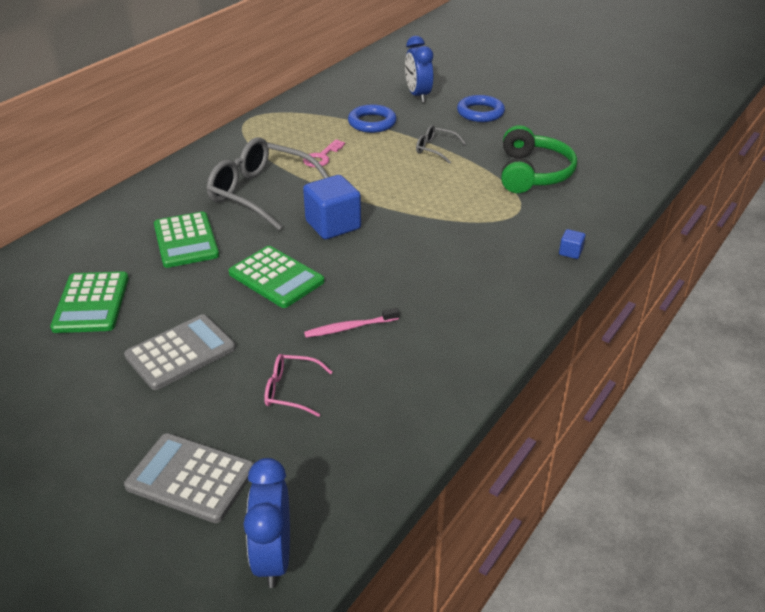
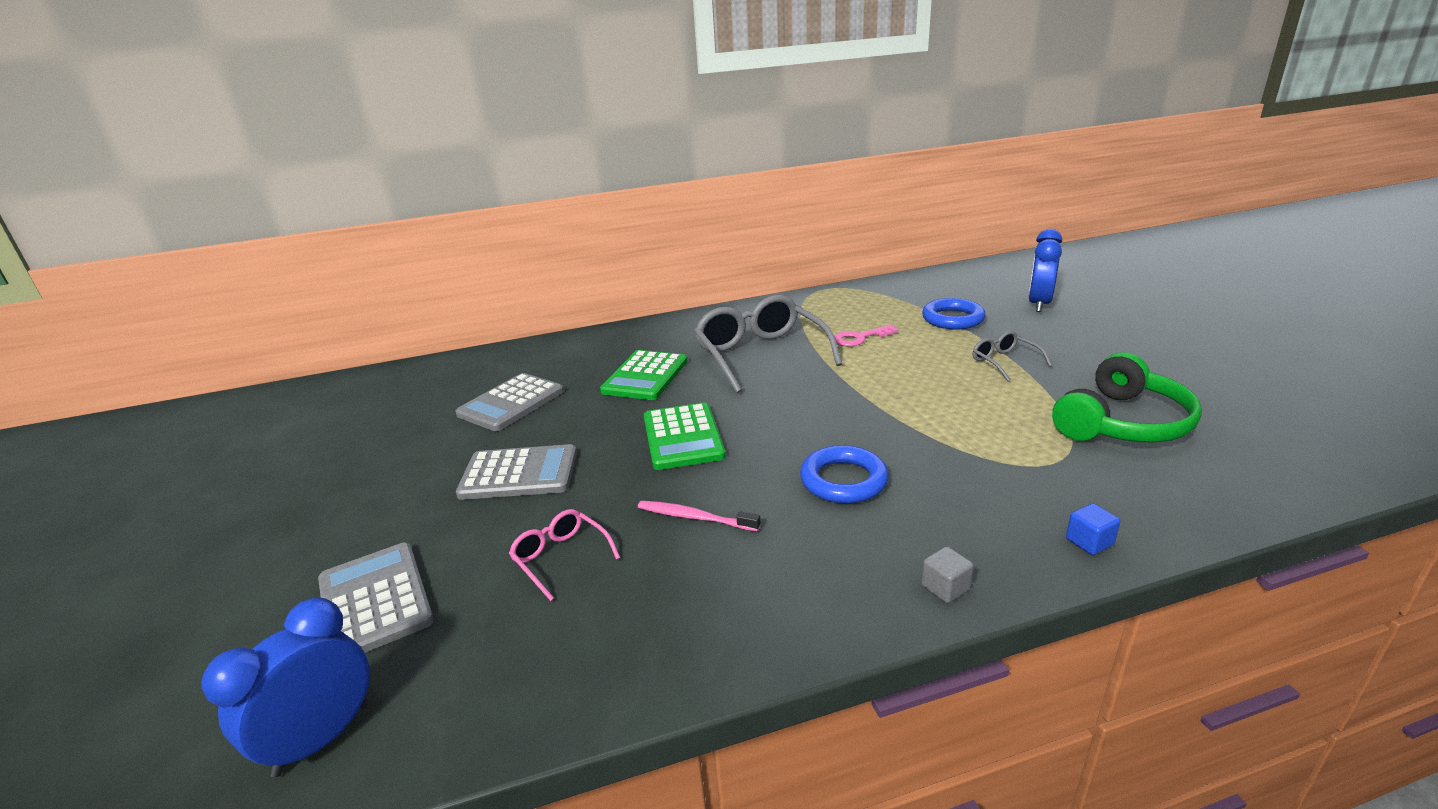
camera: 40 degrees right, 10 degrees down
(91, 303) = (511, 403): green calculator -> grey calculator
(333, 225) = (798, 405): blue cube -> none
(480, 112) = (1108, 337): blue ring -> blue ring (843, 480)
(526, 306) = (945, 587): none -> grey cube

